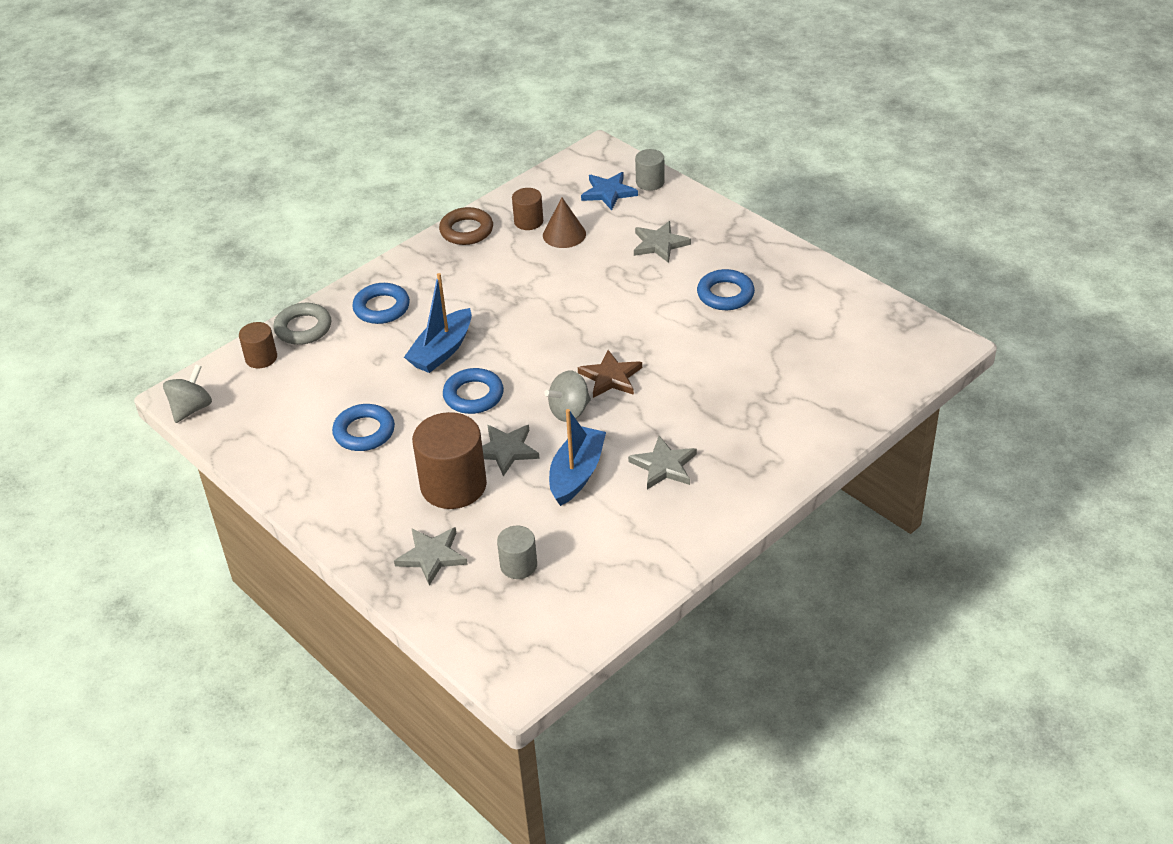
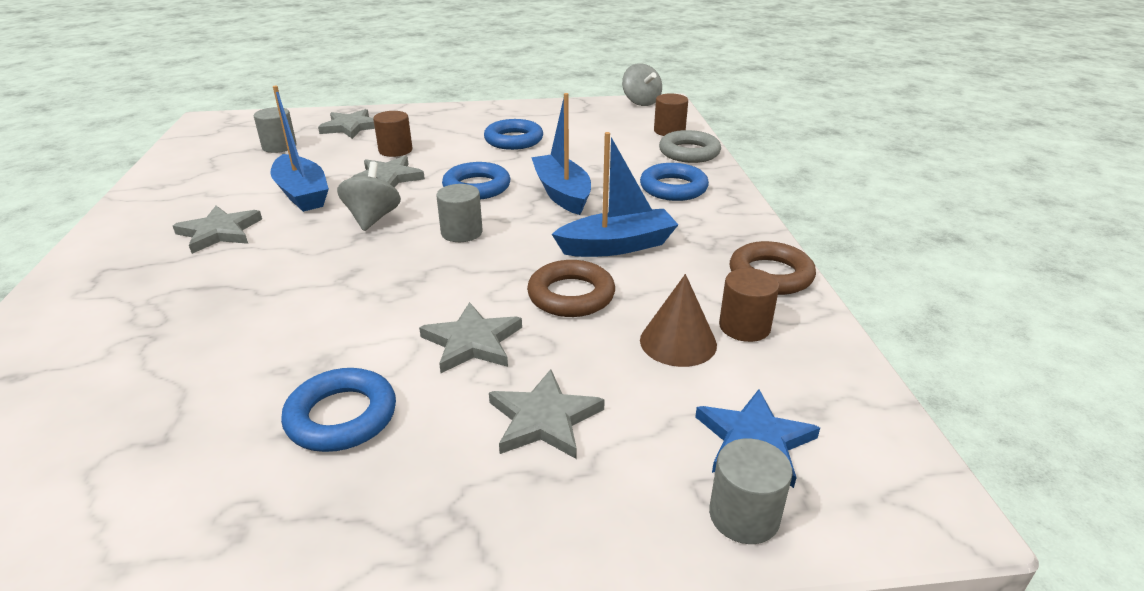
camera: 125 degrees right, 10 degrees down
(453, 485) = (395, 150): brown cylinder -> brown cylinder, size x0.53
(491, 293) = (617, 246): none -> blue boat
(543, 361) = (461, 232): none -> grey cylinder
(562, 283) = (571, 295): none -> brown ring
(611, 377) = (371, 256): brown star -> none
(637, 291) = (472, 342): none -> grey star

